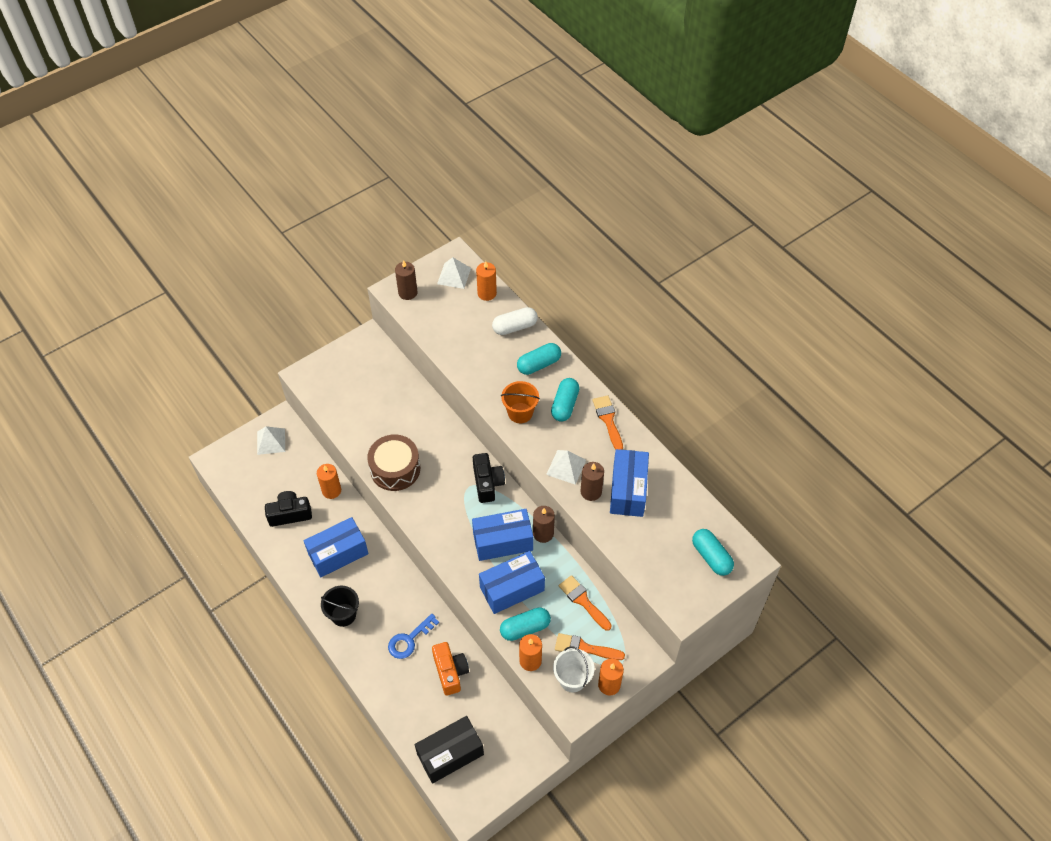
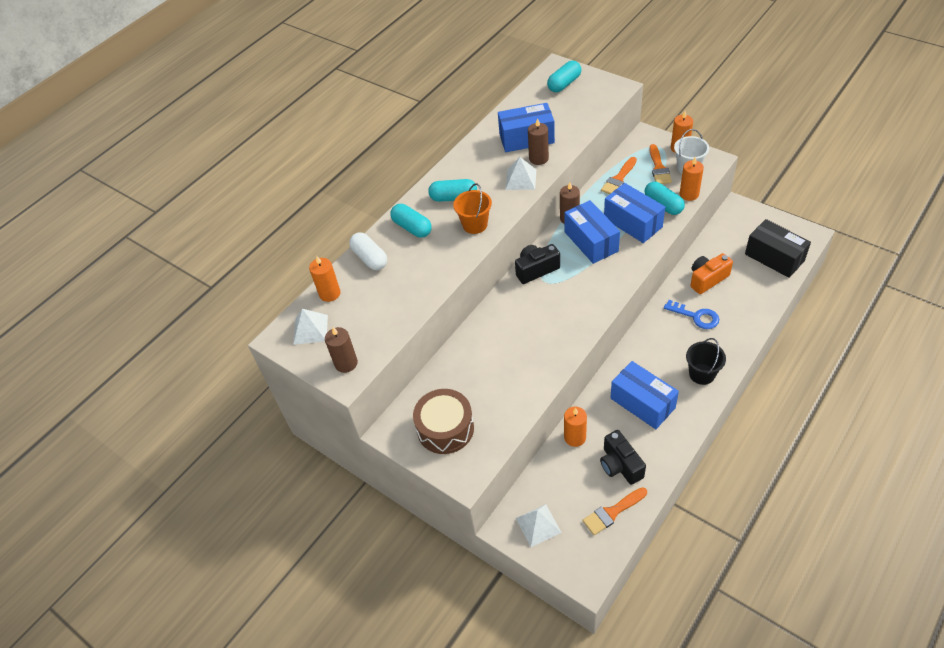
camera: 100 degrees left, 5 degrees down
(395, 469) = (552, 344): brown drum -> brown drum (445, 428)
(608, 420) = (459, 167): orange brush -> orange brush (612, 512)

